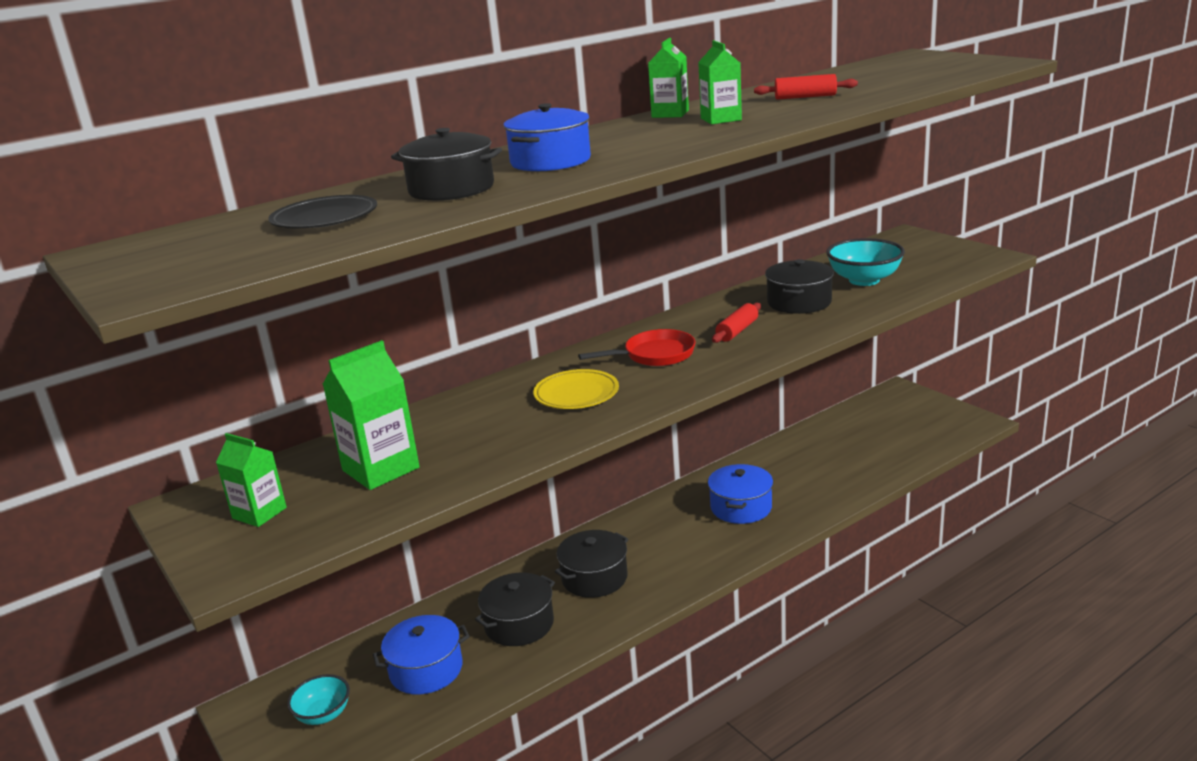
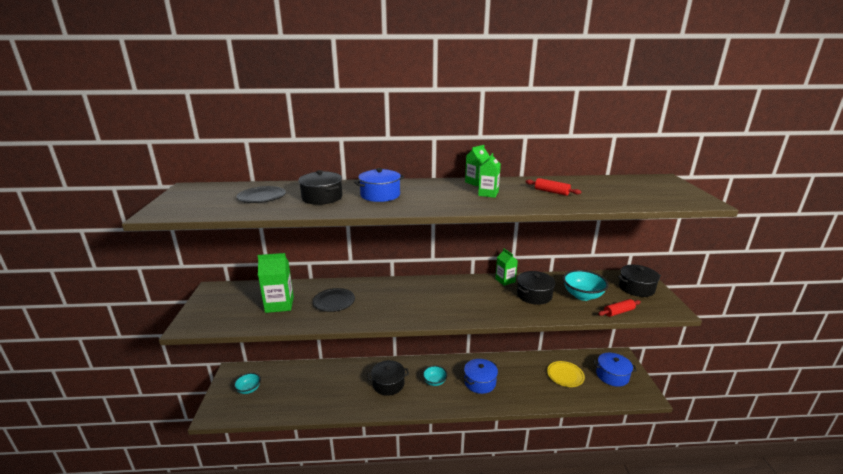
camera: 30 degrees right, 0 degrees up
(259, 513) = (226, 304): green carton -> green carton (505, 280)
(426, 669) = (294, 390): blue pot -> blue pot (612, 375)
(485, 426) = (334, 302): none -> black plate
(519, 624) = (342, 389): black pot -> black pot (636, 288)
(576, 394) = (383, 302): yellow plate -> yellow plate (565, 375)
(655, 355) = (436, 296): red pan -> none
(669, 539) = (434, 382): none -> turquoise bowl
(737, 331) = (486, 299): red rolling pin -> red rolling pin (618, 312)

